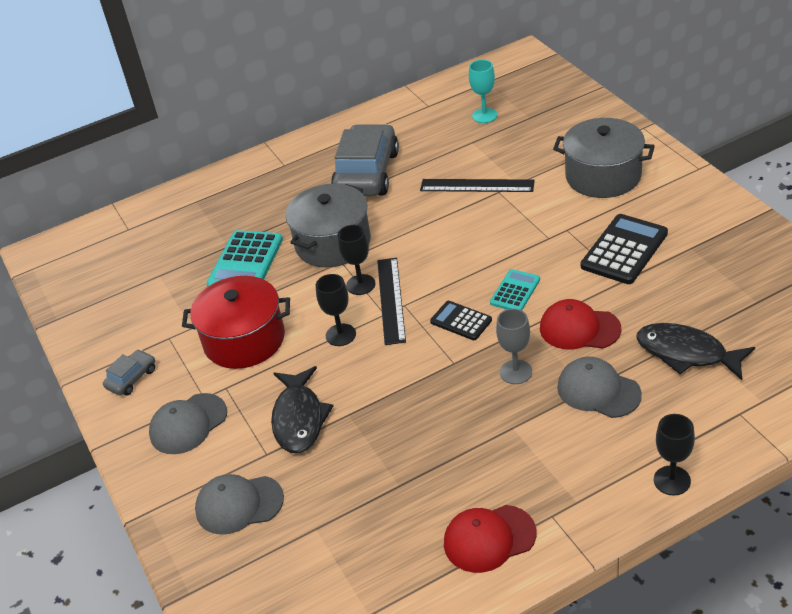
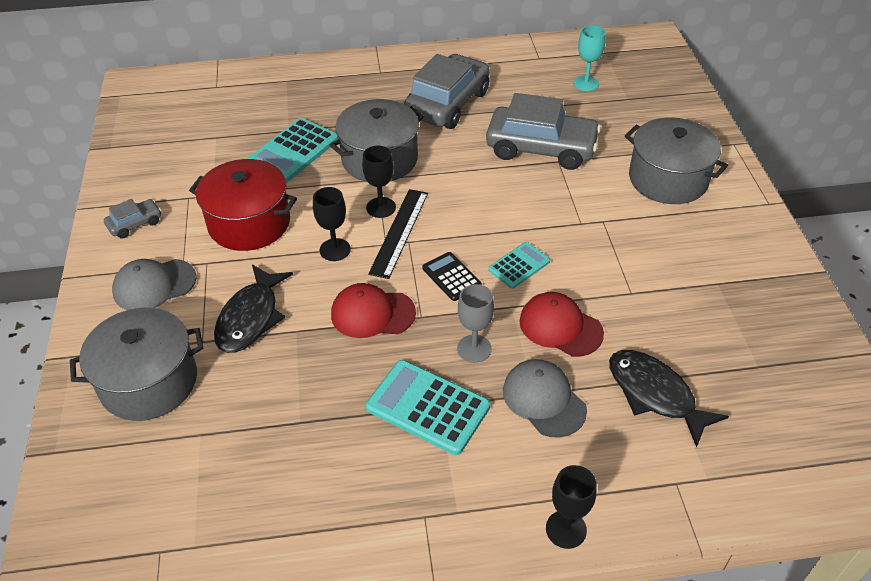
camera: 15 degrees right, 5 degrees up
(239, 504) = (149, 382): grey cap -> grey pot
(477, 186) = (541, 148): black ruler -> grey car
(489, 538) = (350, 515): red cap -> red cap (372, 313)
(504, 432) = (427, 407): none -> turquoise calculator
(624, 250) = (648, 261): black calculator -> none

